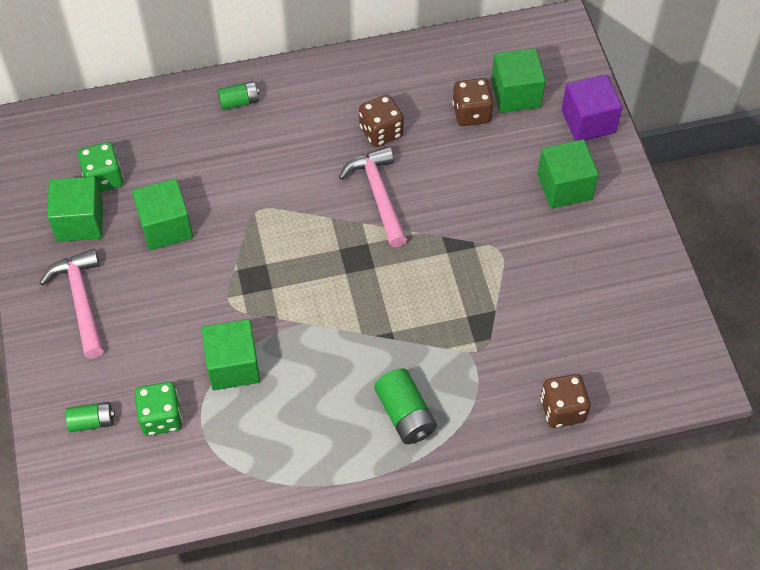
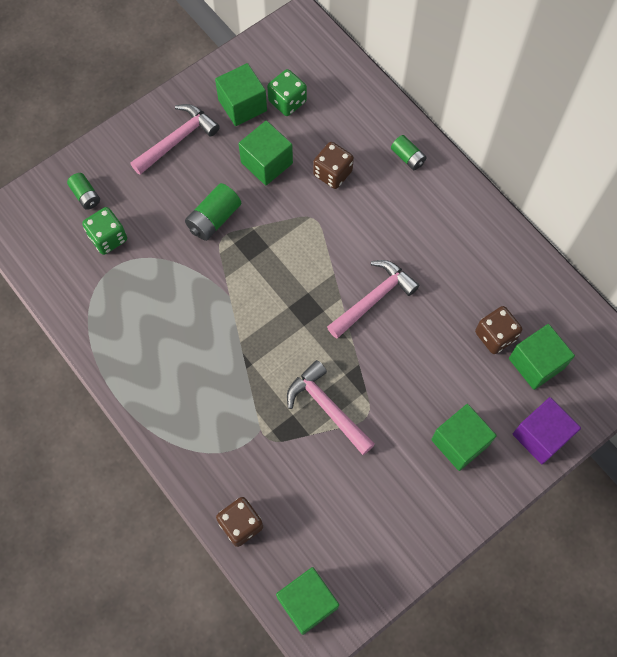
camera: 65 degrees right, 10 degrees up
(233, 366) = (170, 265): green cube -> green cube (307, 603)
(381, 132) = (436, 273): brown dice -> brown dice (332, 173)
(405, 414) = (183, 405): green battery -> green battery (214, 219)
(475, 282) = (327, 408): none -> pink hammer

